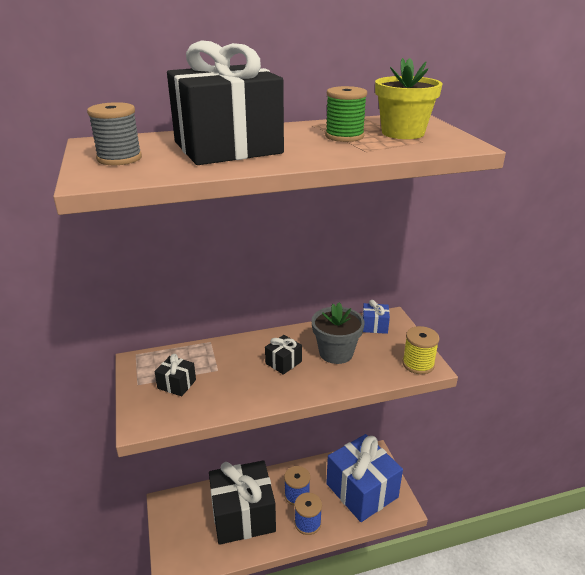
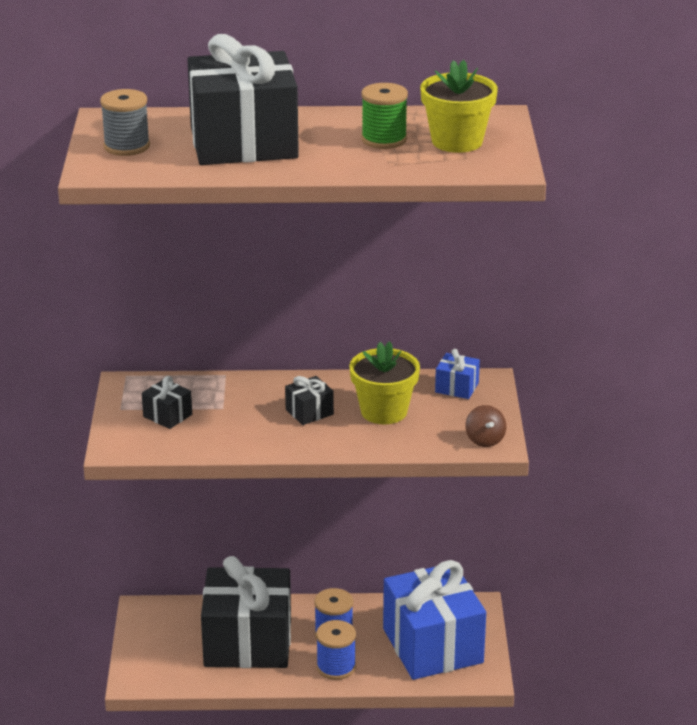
camera: 15 degrees right, 0 degrees up
(336, 353) = (384, 411): grey flower pot -> yellow flower pot
(418, 364) = (485, 440): yellow spool -> brown spinning top

